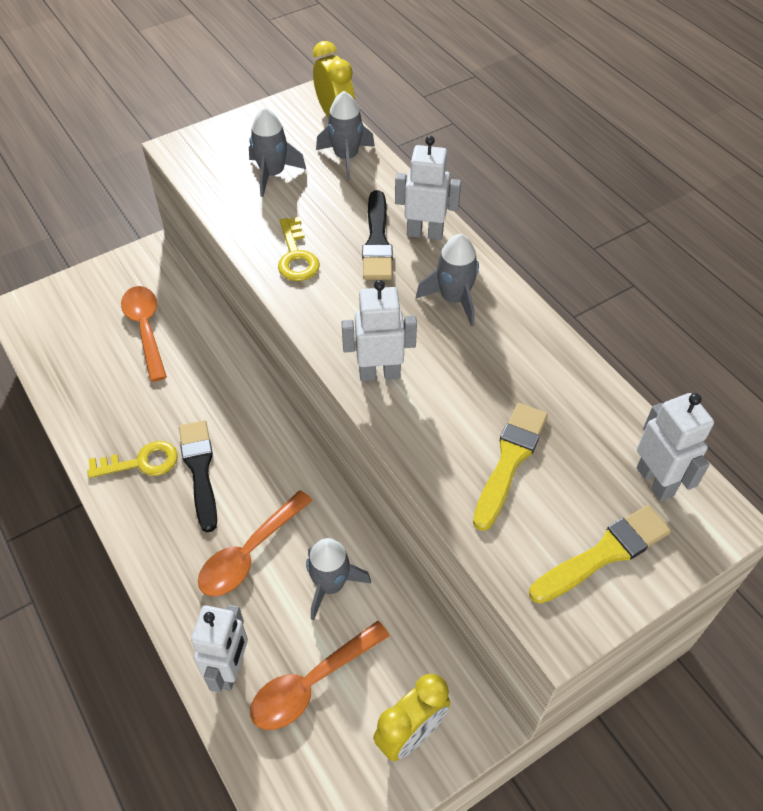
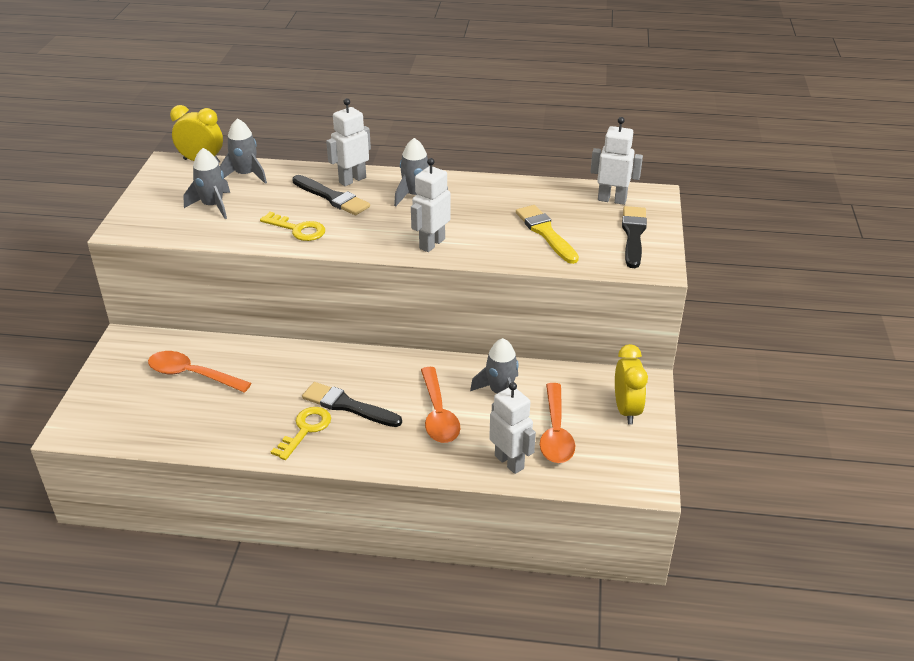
camera: 50 degrees left, 15 degrees down
(604, 553) = (633, 235): yellow brush -> black brush

